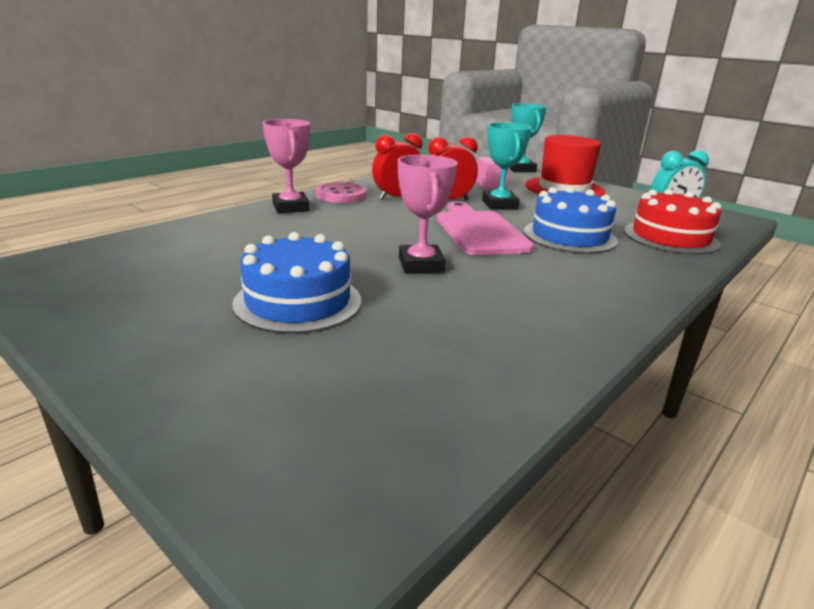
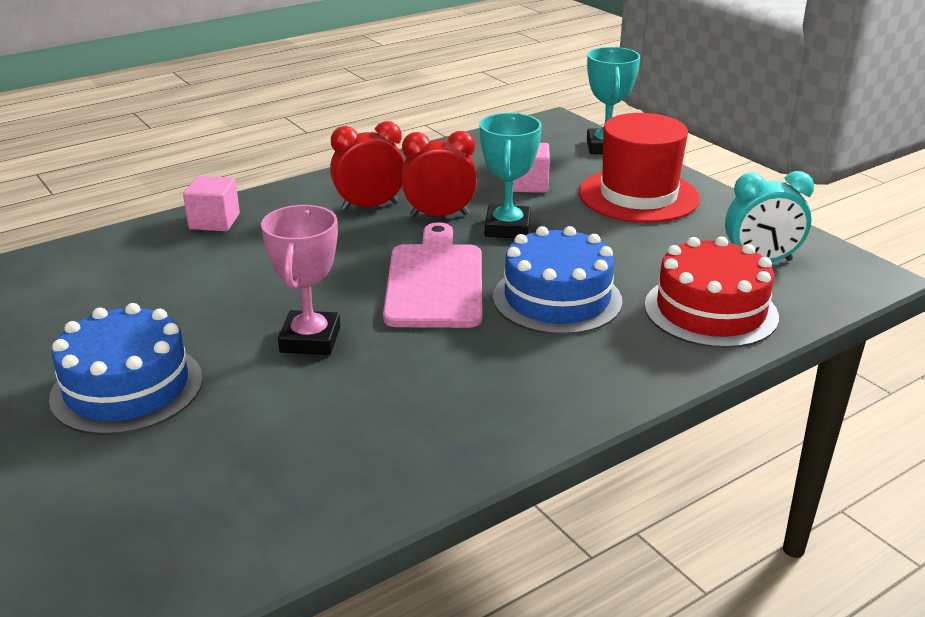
camera: 15 degrees right, 5 degrees up
(291, 207) = (214, 221): pink trophy -> pink cube
(341, 195) = (296, 199): pink button -> none

